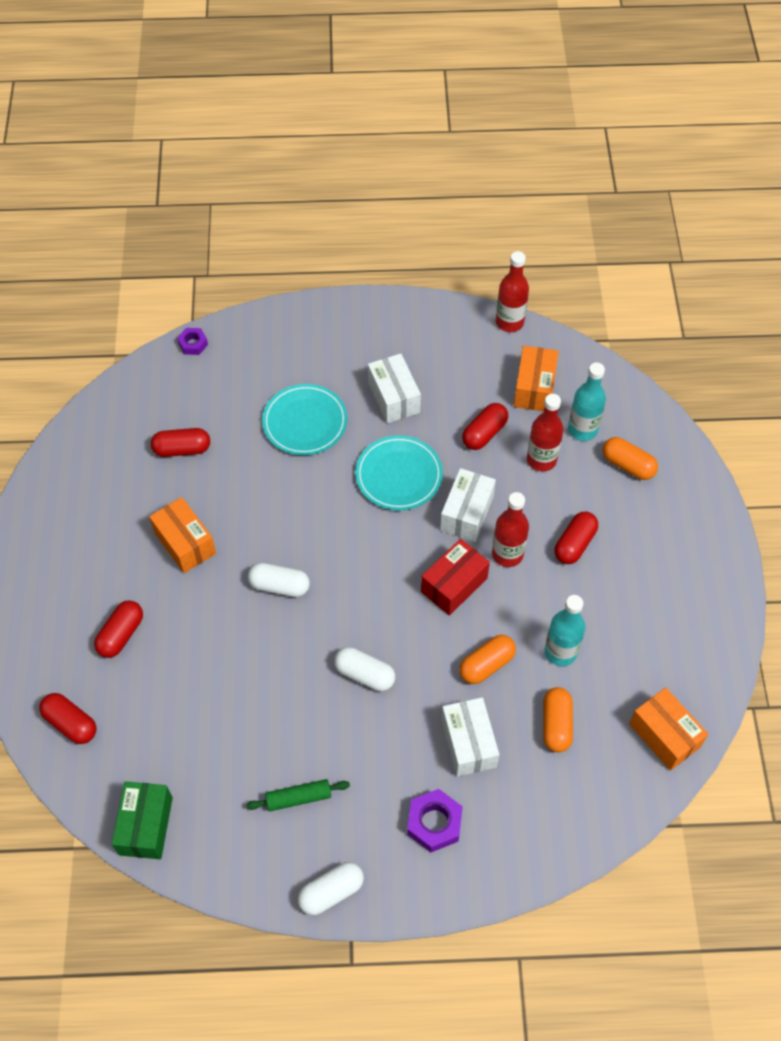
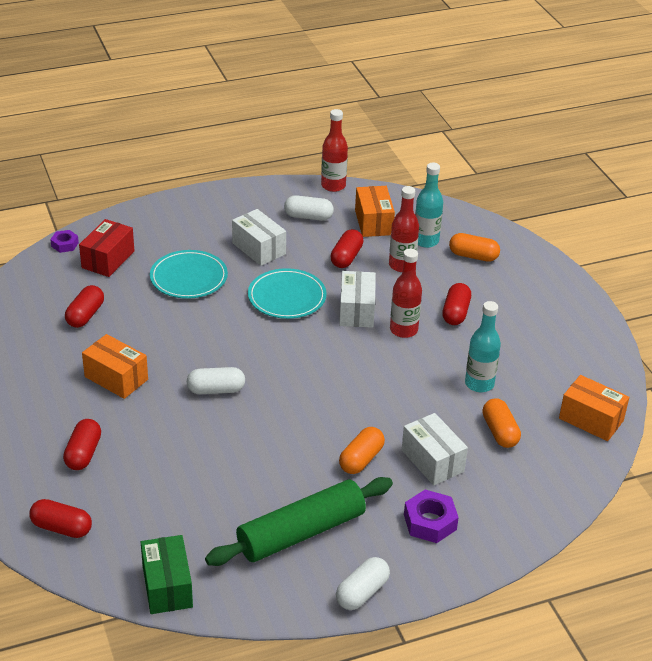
camera: 20 degrees left, 20 degrees down
(182, 449) = (85, 315): red capsule -> red capsule turned 45 degrees counterclockwise
(298, 798) = (301, 532): green rolling pin -> green rolling pin, size x2.12
(364, 674) = (320, 434): white capsule -> white capsule (308, 217)
(454, 585) = (368, 359): red box -> red box (108, 259)
(486, 665) = (422, 405): orange capsule -> orange capsule (361, 459)

